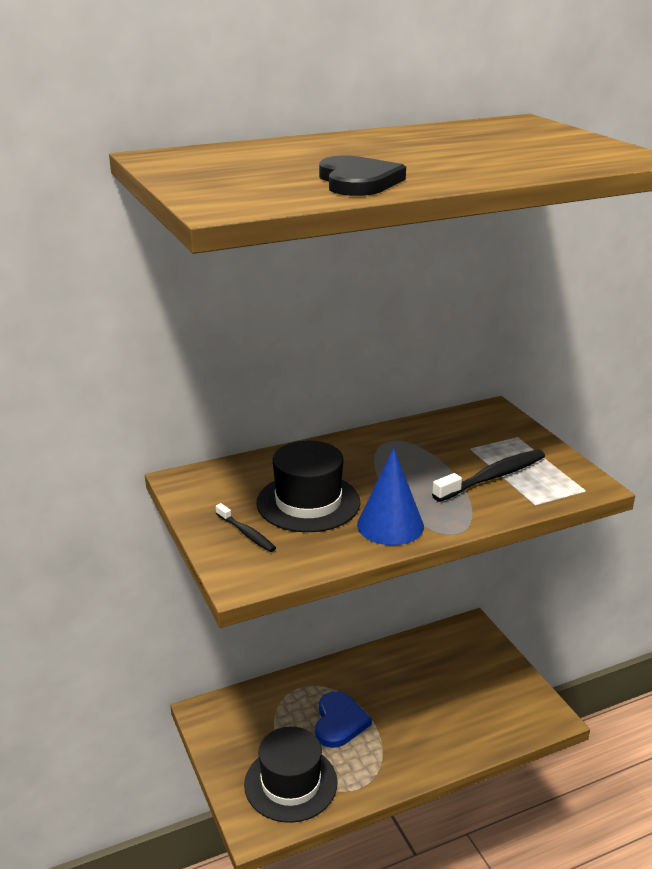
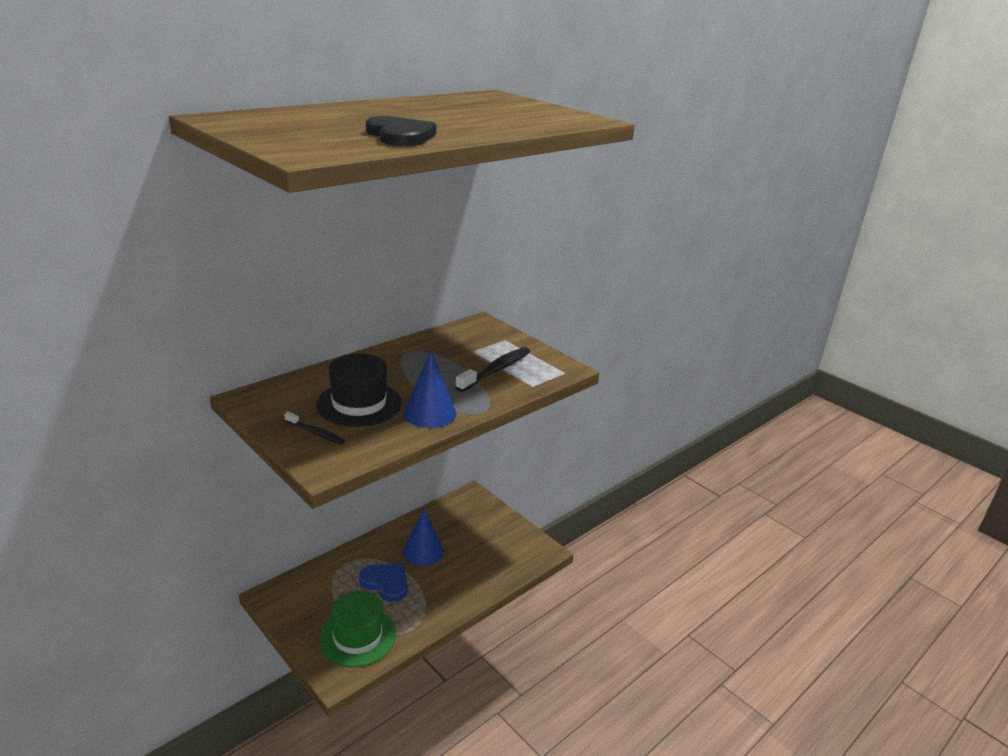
camera: 20 degrees left, 0 degrees up
(290, 783) = (357, 636): black hat -> green hat
(339, 722) = (386, 582): blue heart -> blue heart turned 45 degrees counterclockwise
(393, 690) = (423, 551): none -> blue cone

